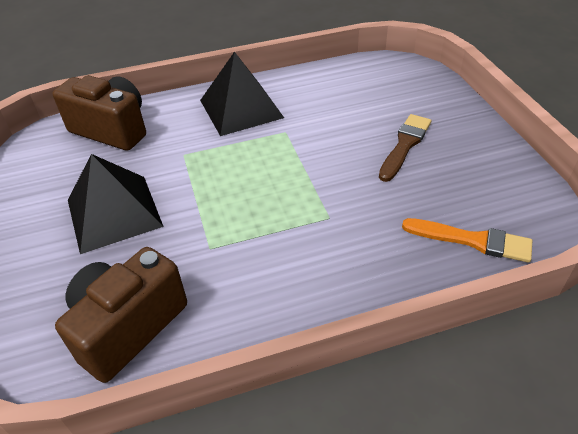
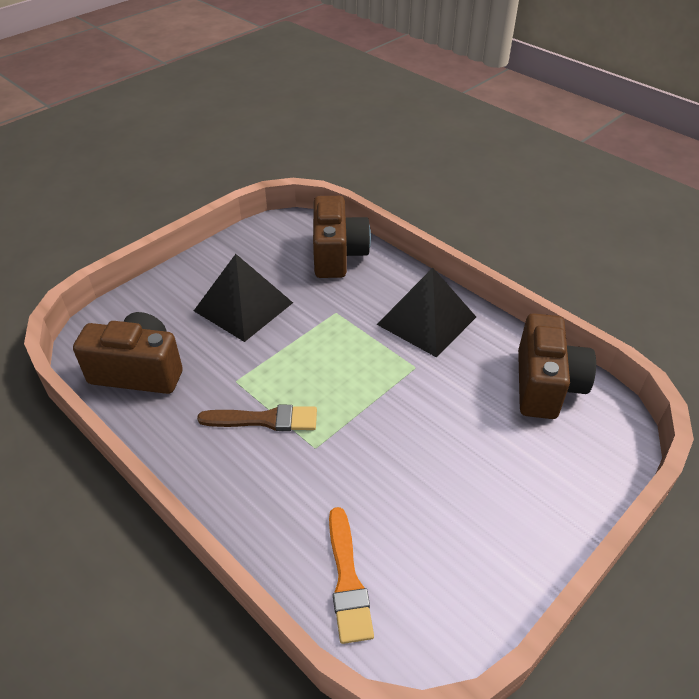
camera: 60 degrees right, 0 degrees up
(351, 79) = (546, 385): none -> brown camera
(405, 145) = (463, 473): brown brush -> brown brush (264, 420)

